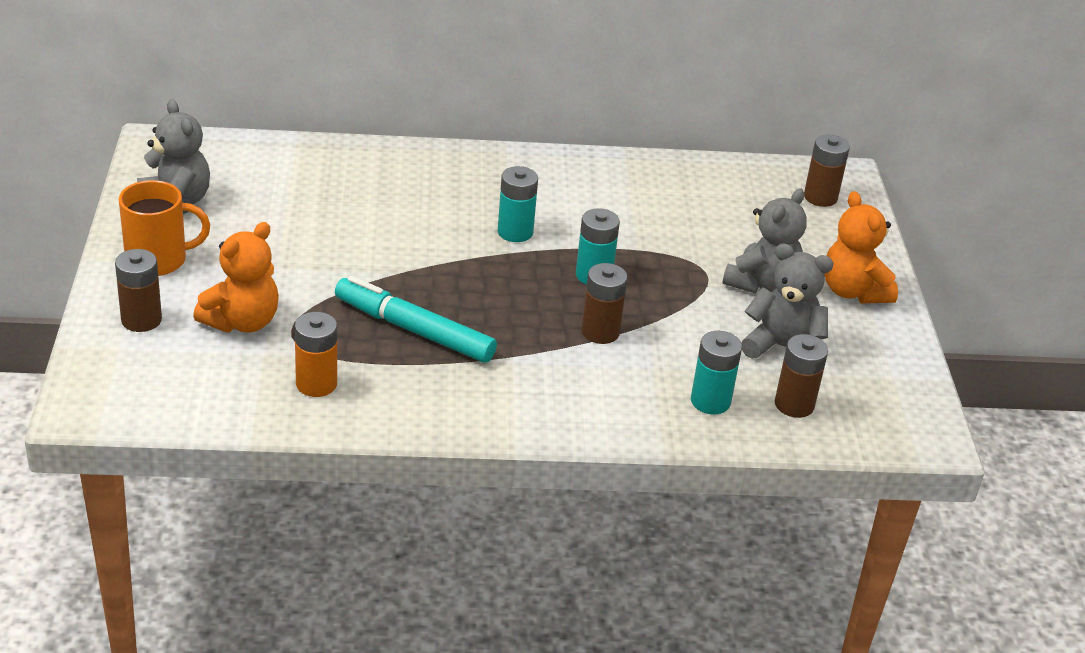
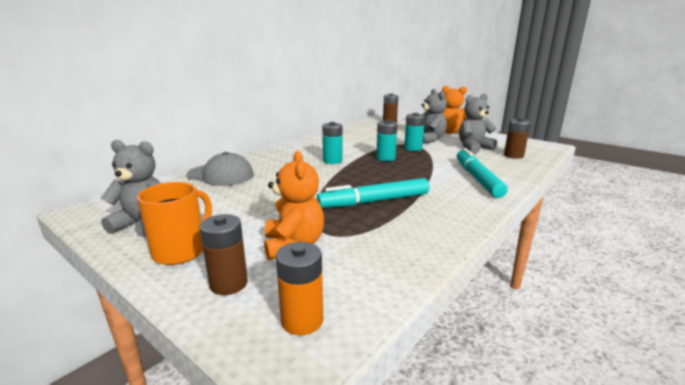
camera: 45 degrees left, 15 degrees down
(316, 384) = (390, 243): orange battery -> orange battery (302, 320)
(346, 171) = (220, 175): none -> grey cap
(600, 332) = (427, 168): brown battery -> none
(614, 393) = (477, 178): none -> turquoise marker
(710, 401) = (499, 166): turquoise battery -> turquoise battery (413, 148)

